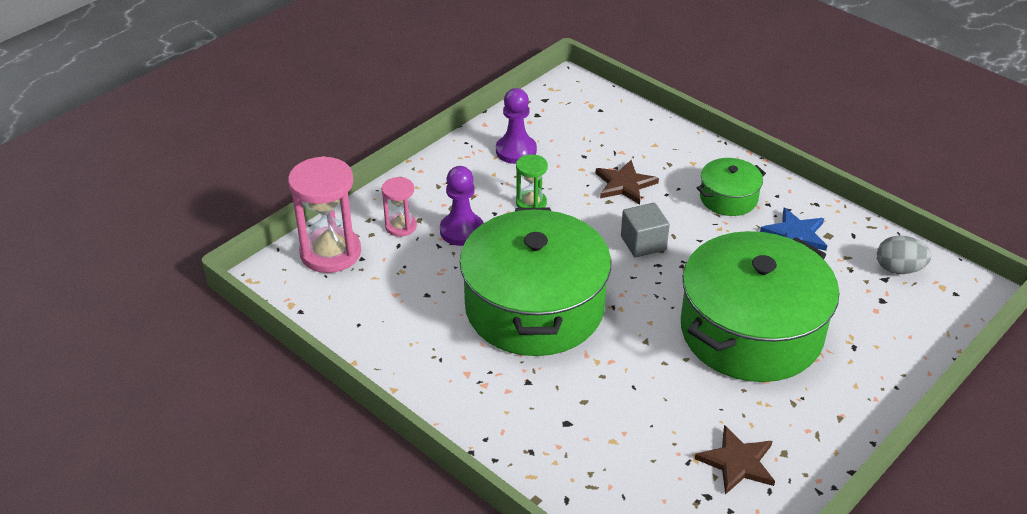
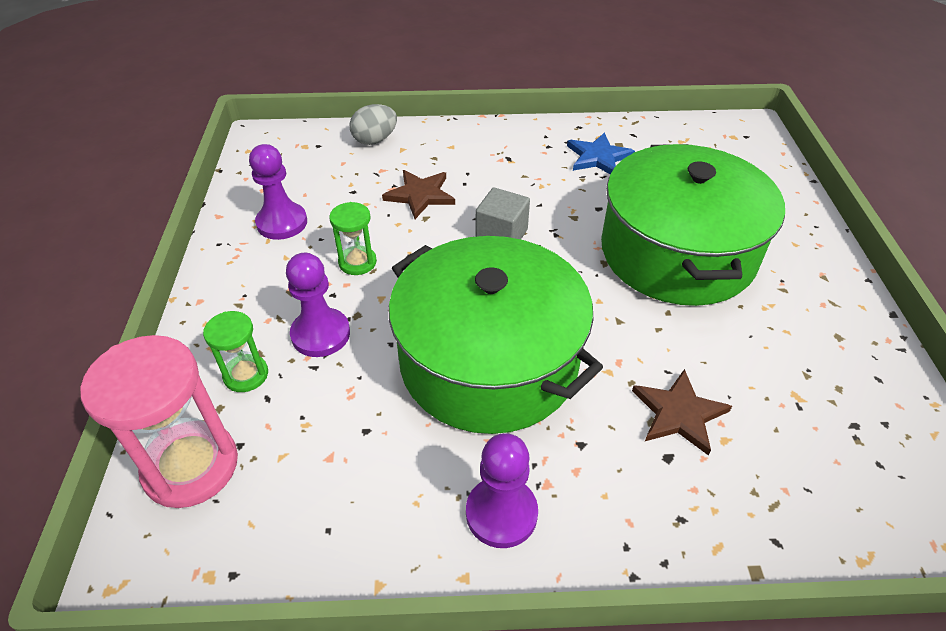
camera: 45 degrees left, 5 degrees up
(401, 226) = (246, 375): pink hourglass -> green hourglass
(444, 378) = (501, 513): none -> purple pawn
(728, 198) = (515, 158): green pot -> none
(737, 462) = (827, 373): brown star -> brown star (679, 413)
(898, 269) = (693, 141): grey egg -> grey egg (375, 140)

